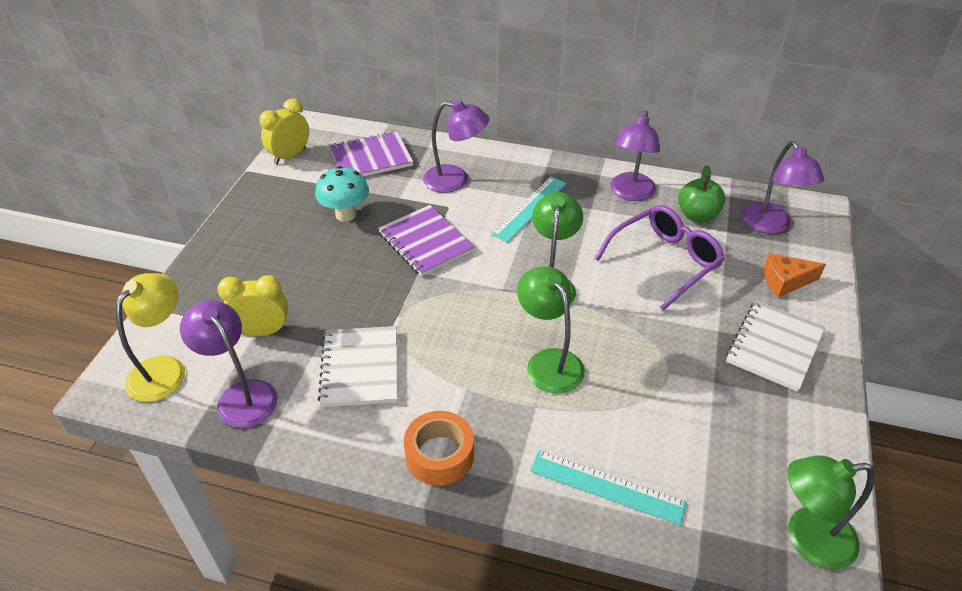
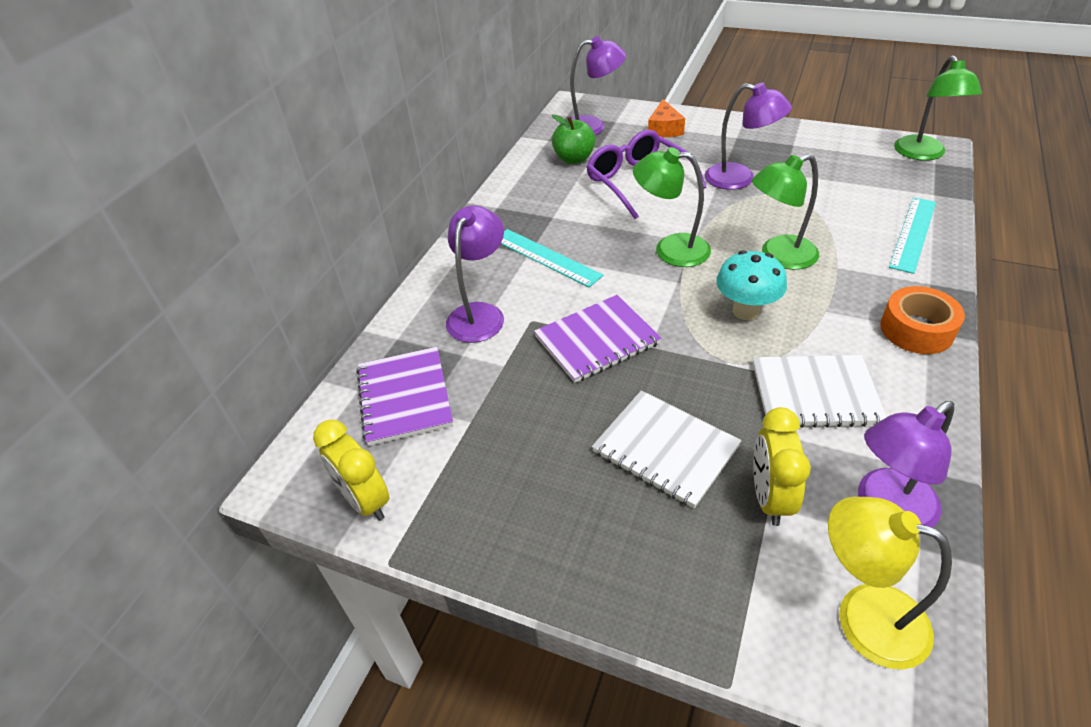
camera: 80 degrees left, 0 degrees up
(346, 215) = (531, 420): turquoise mushroom -> turquoise mushroom (745, 311)
(630, 193) = (533, 191): purple lamp -> purple lamp (739, 179)
(774, 347) = (741, 143): white notebook -> white notebook (665, 449)

